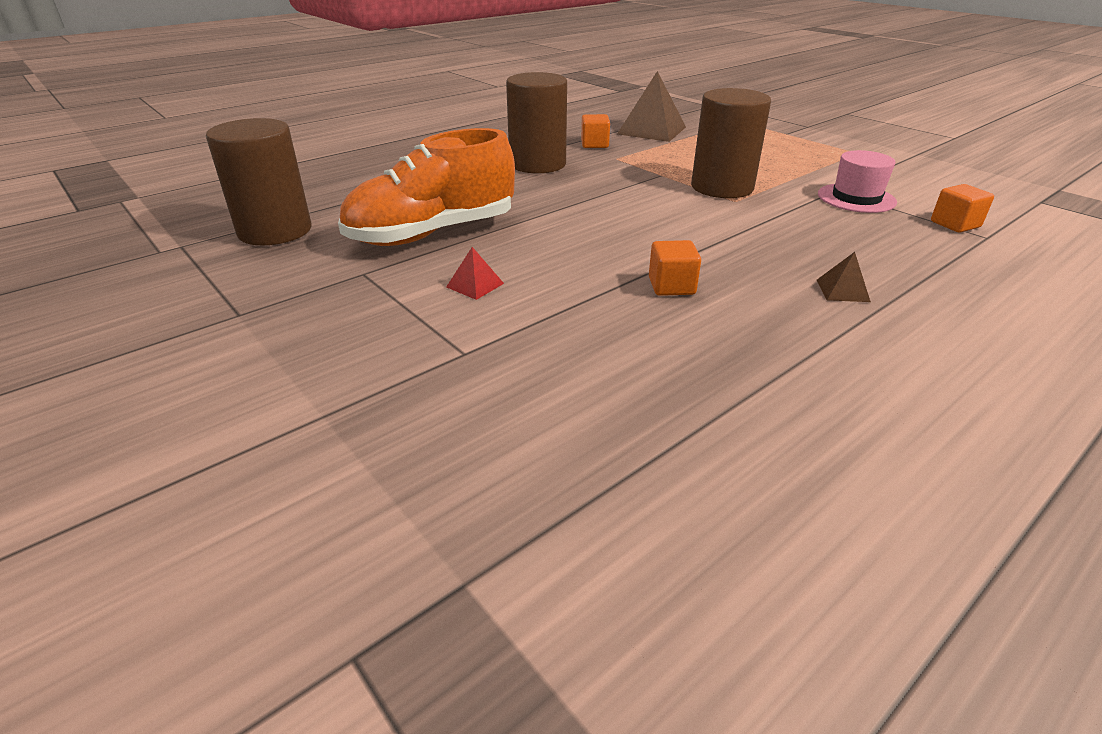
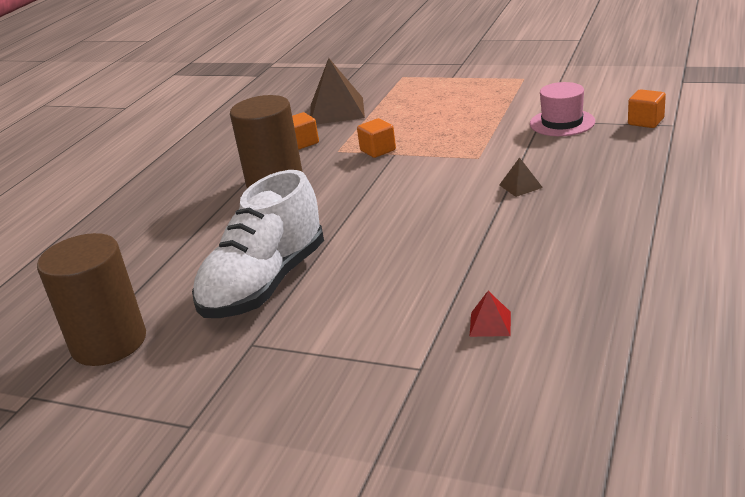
camera: 25 degrees left, 5 degrees down
(432, 234) = (265, 284): orange shoe -> white shoe
(475, 285) = (360, 313): red pyramid -> red pyramid (490, 324)
(671, 286) = (508, 250): orange cube -> orange cube (378, 150)
(722, 187) = (455, 148): brown cylinder -> none
(842, 290) = (623, 205): brown pyramid -> brown pyramid (520, 186)

